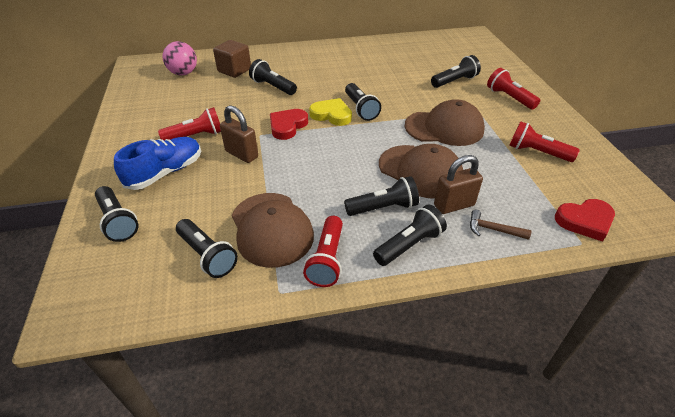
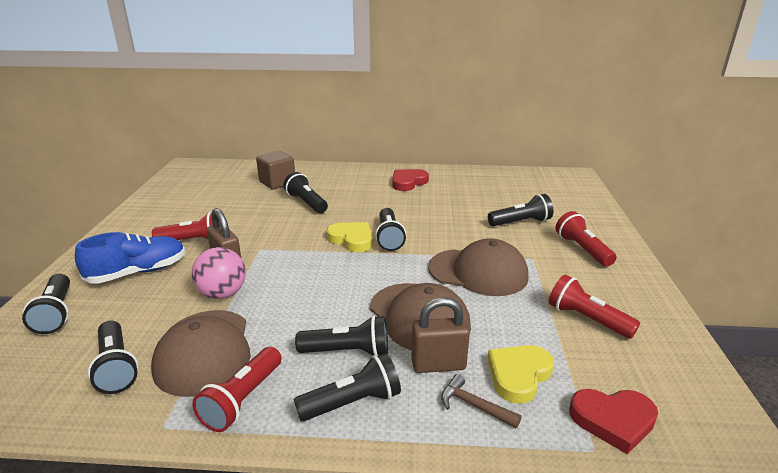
camera: 15 degrees right, 15 degrees down
(183, 73) = (225, 179): pink ball -> pink ball (223, 294)
(287, 126) = (295, 244): red heart -> red heart (408, 182)
(511, 202) = (518, 375): none -> yellow heart

